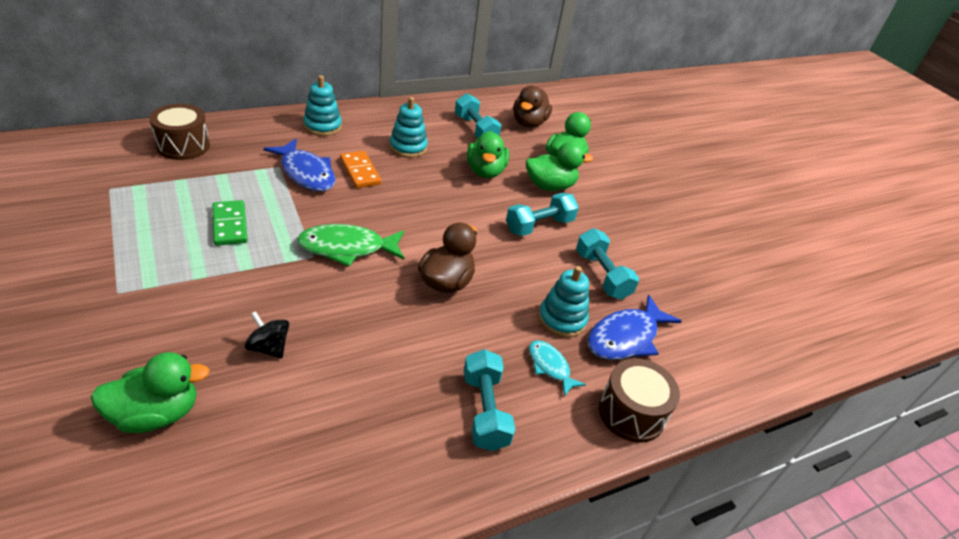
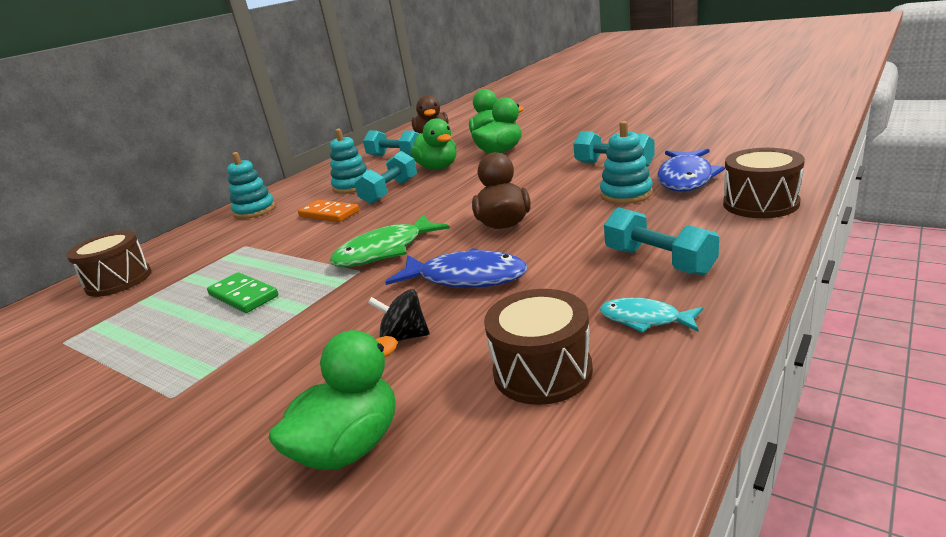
camera: 20 degrees left, 15 degrees down
(302, 446) = (542, 371): none -> brown drum
(306, 173) = (278, 237): blue fish -> blue fish (466, 278)
(539, 226) = (526, 168): turquoise dumbbell -> turquoise dumbbell (390, 191)
(550, 367) = (662, 216): turquoise fish -> turquoise fish (645, 319)

